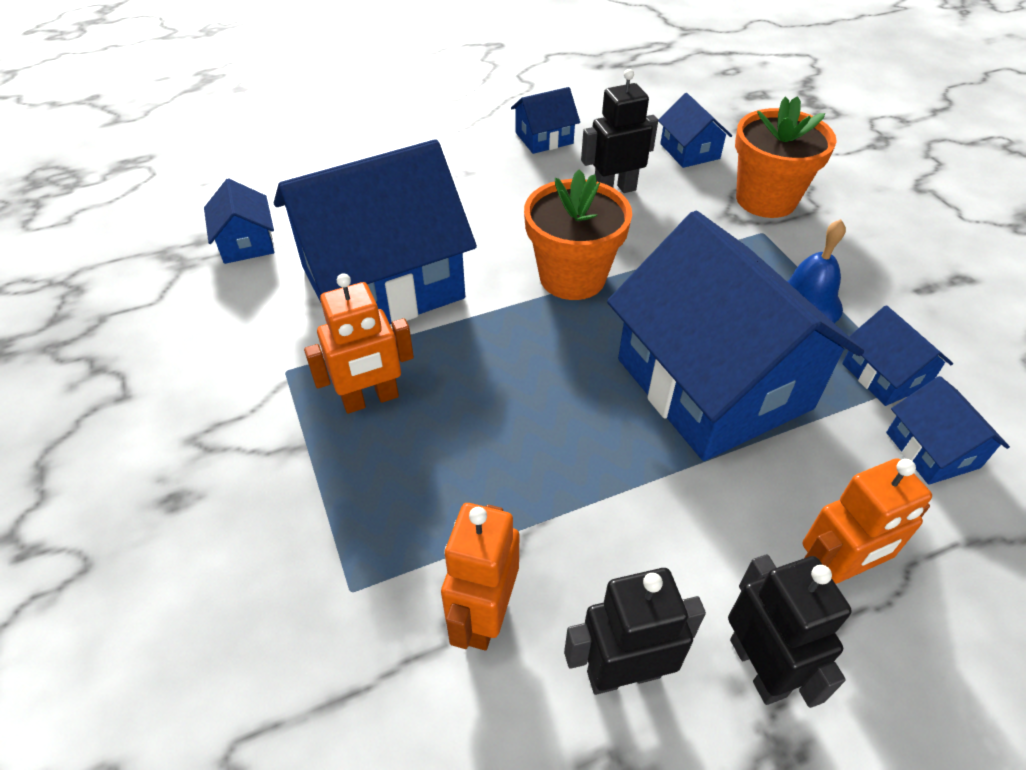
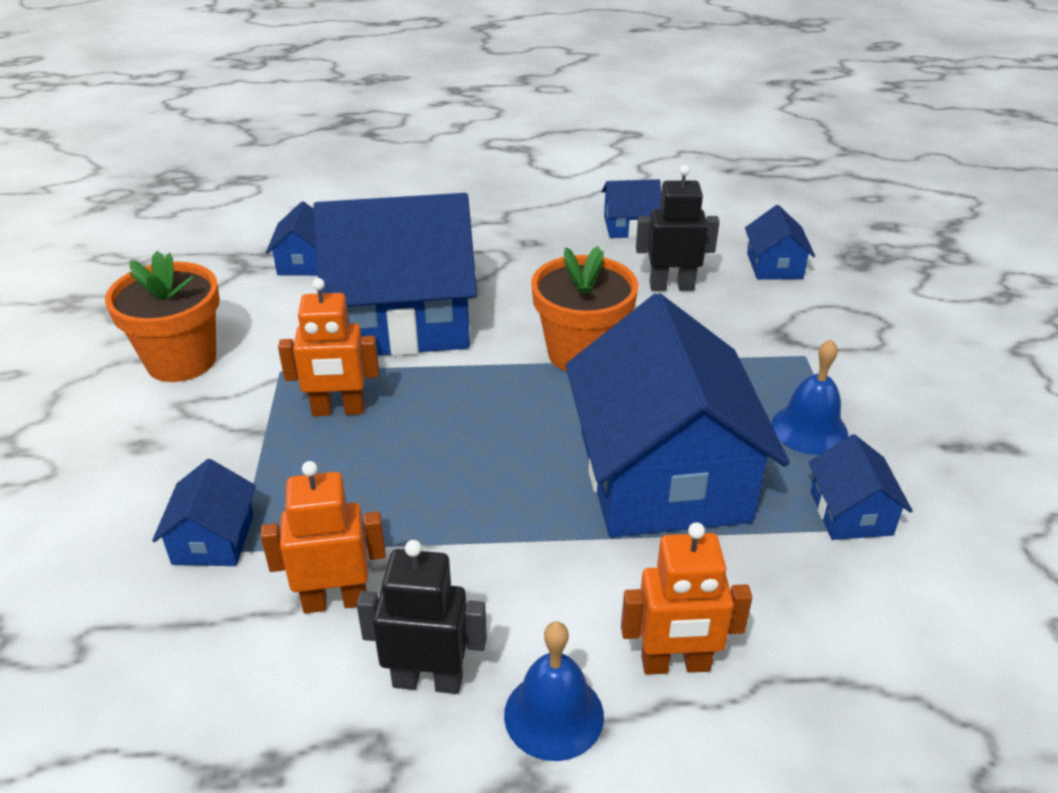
camera: 20 degrees right, 10 degrees down
(484, 616) = (335, 600): orange robot -> orange robot turned 45 degrees clockwise
(758, 667) = (554, 715): black robot -> blue bell
(766, 199) = (828, 326): orange flower pot -> orange flower pot (181, 360)
(932, 450) = (856, 591): blue house -> blue house (213, 539)

